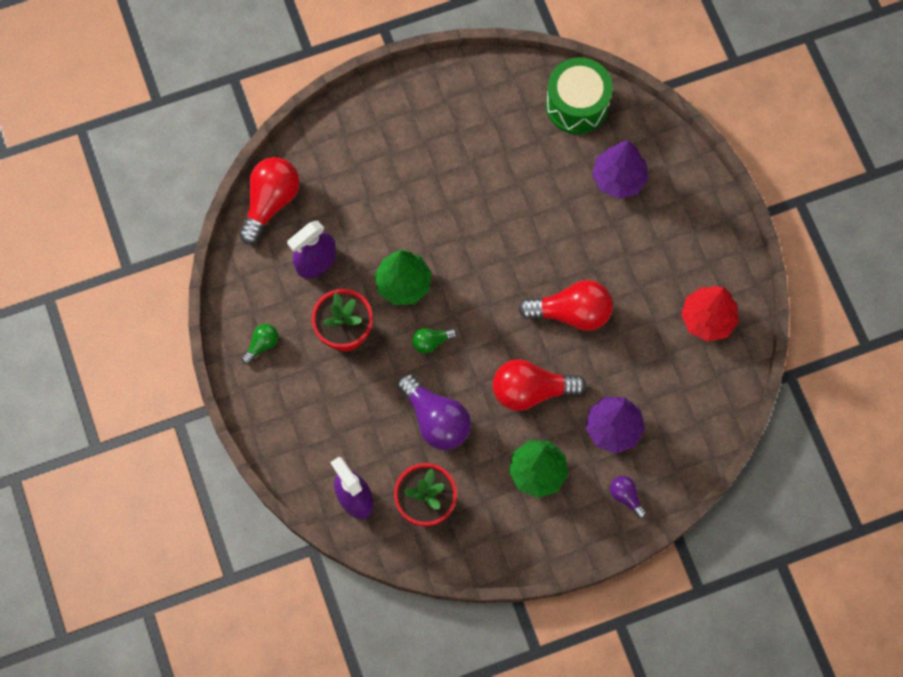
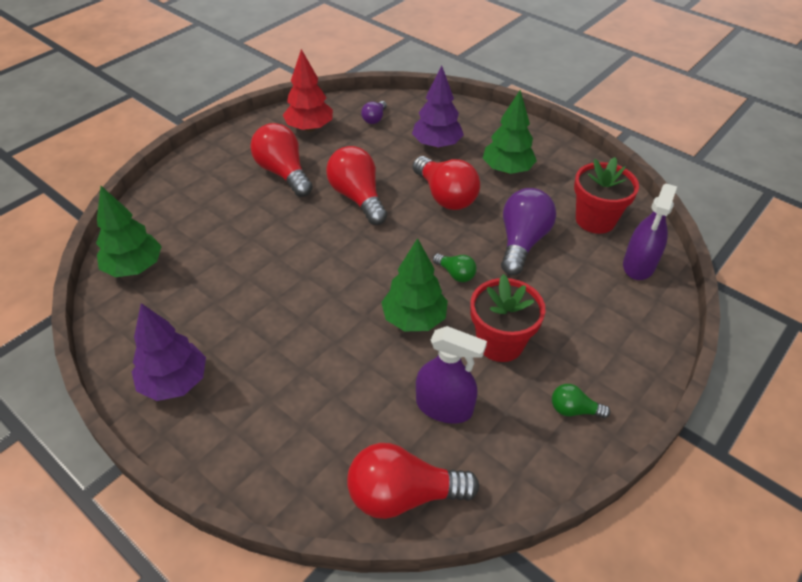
camera: 120 degrees left, 25 degrees down
(577, 104) = (134, 268): green drum -> green tree
(618, 179) = (206, 213): purple tree -> purple tree (174, 382)
(626, 496) = (482, 123): purple light bulb -> purple light bulb (374, 119)
(643, 264) = (283, 173): none -> red light bulb

